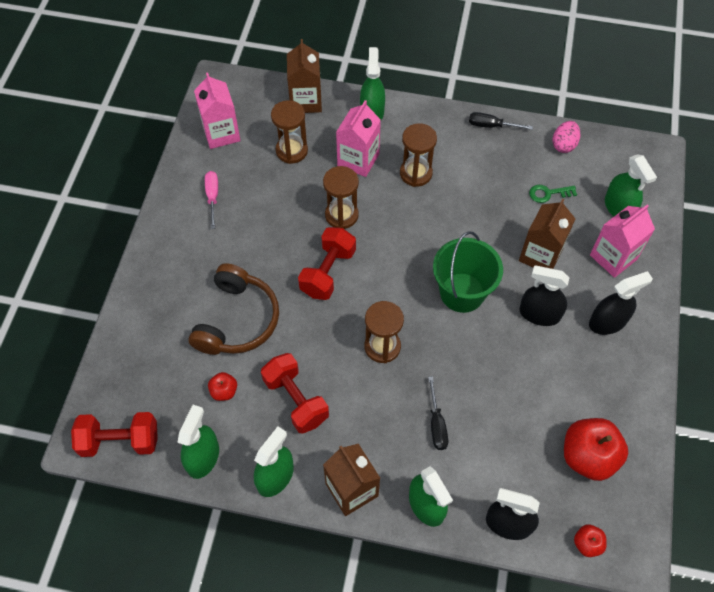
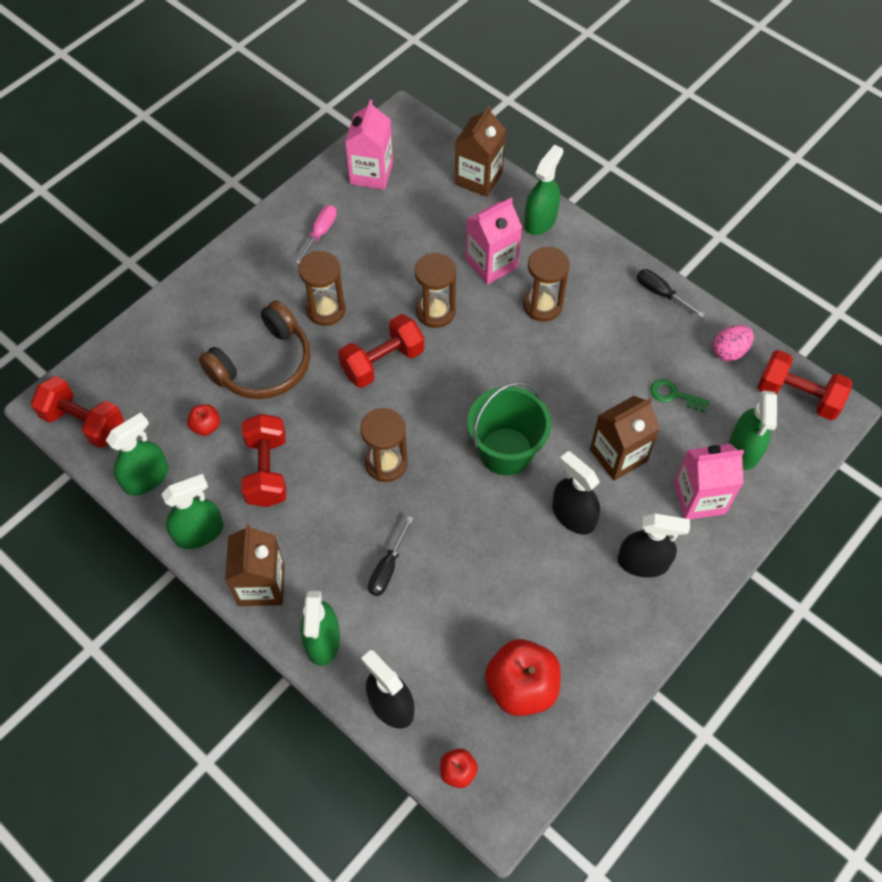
camera: 30 degrees right, 0 degrees up
(291, 151) = (429, 223): brown hourglass -> brown hourglass (326, 310)
(627, 154) = (798, 396): none -> red dumbbell

